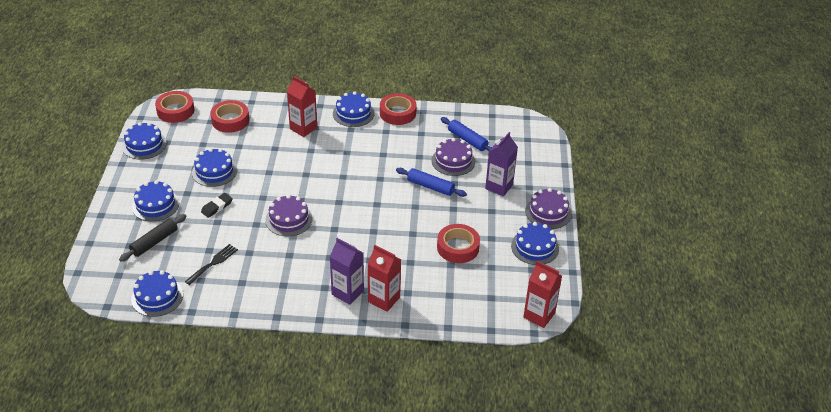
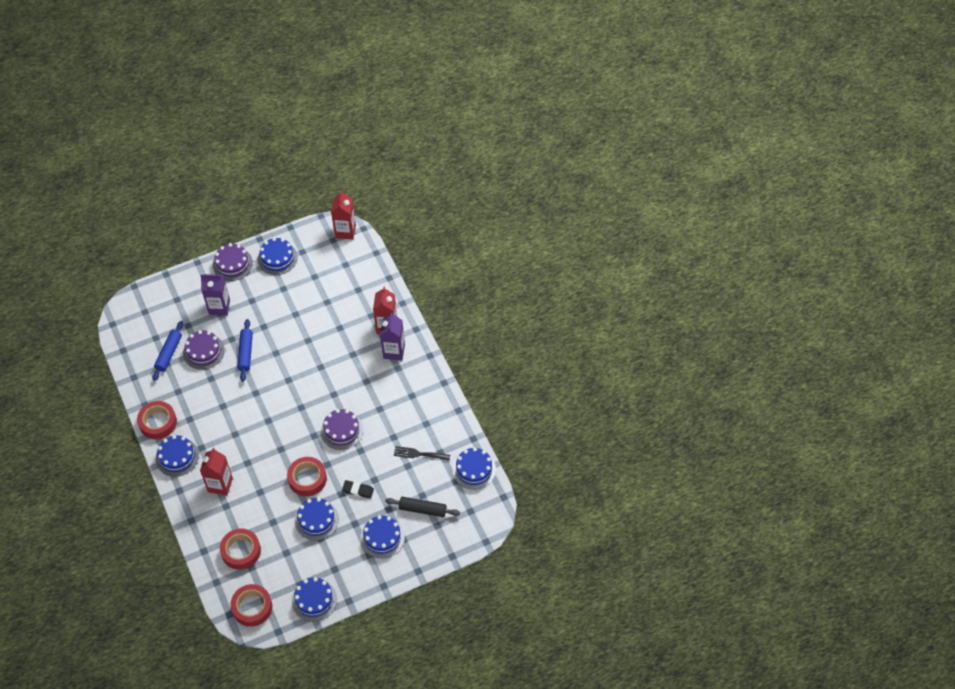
camera: 115 degrees left, 15 degrees up
(458, 247) = (306, 305): red tape -> red tape (307, 479)

